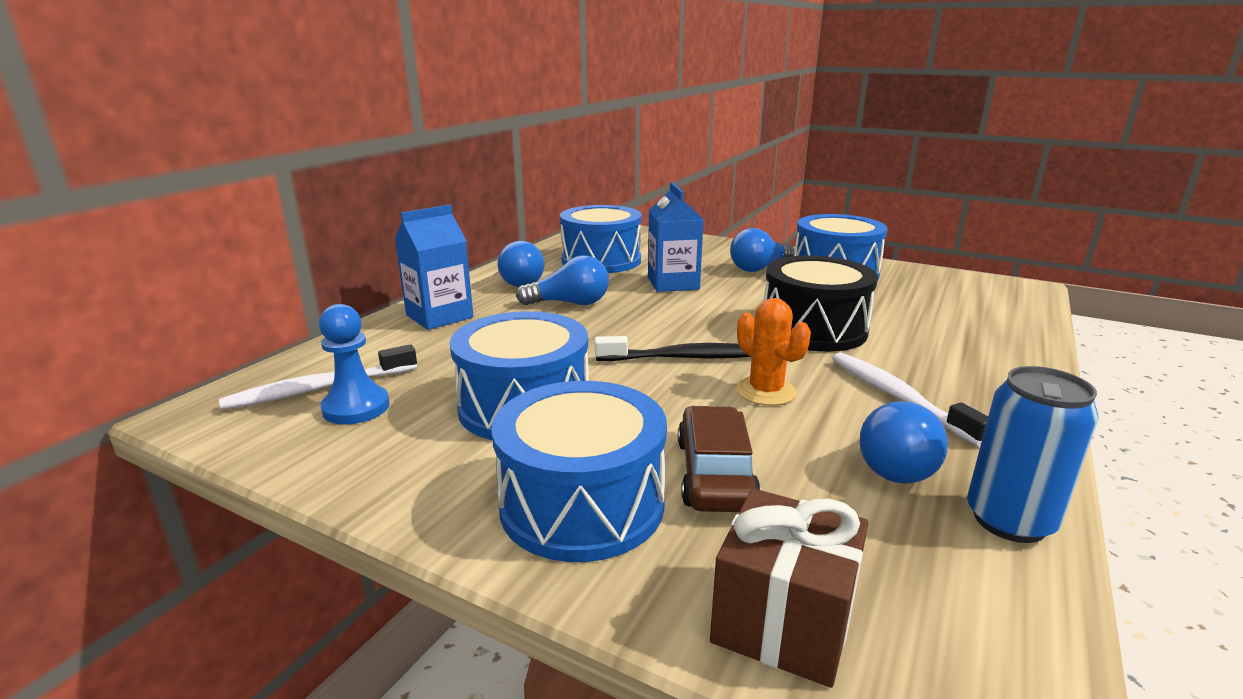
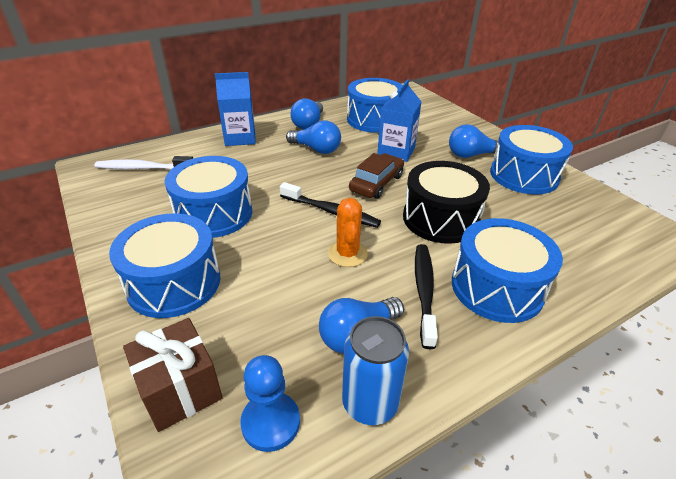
camera: 30 degrees right, 15 degrees up
(356, 407) = (145, 185): blue pawn -> blue pawn (270, 422)
(715, 473) = (253, 294): brown car -> brown car (376, 183)
(897, 397) = (424, 291): white toothbrush -> black toothbrush
(955, 369) = (497, 287): none -> blue drum

